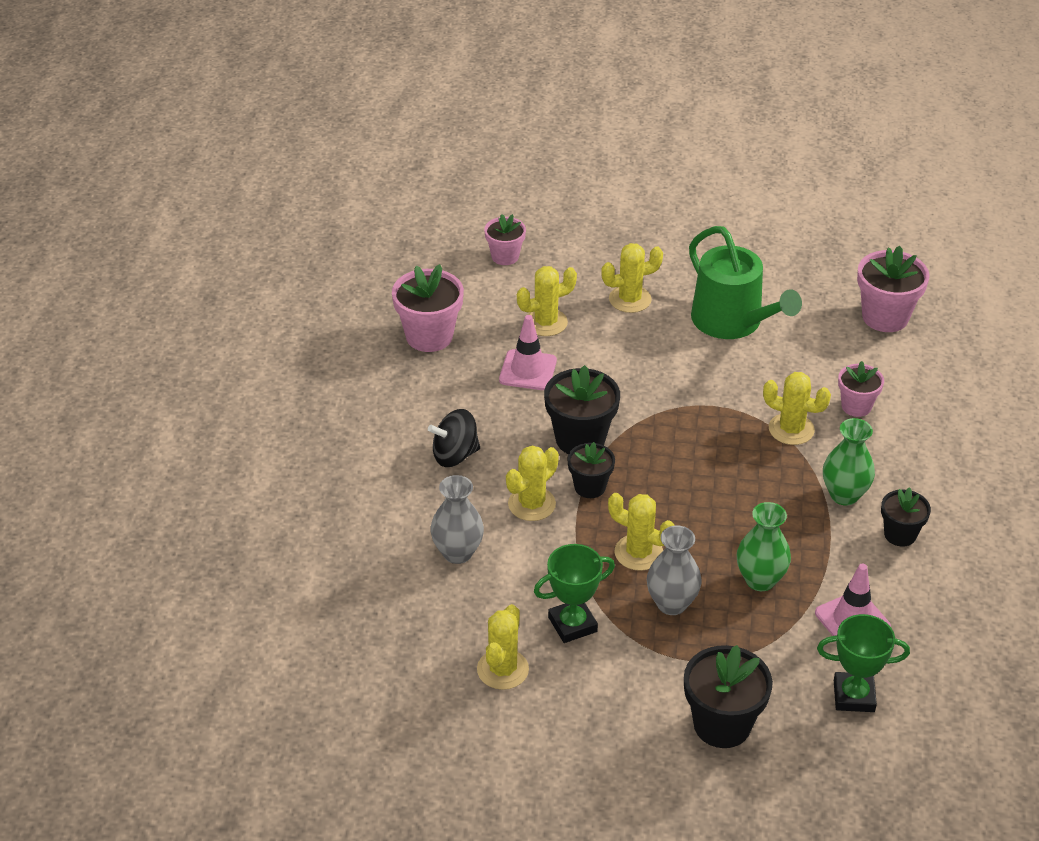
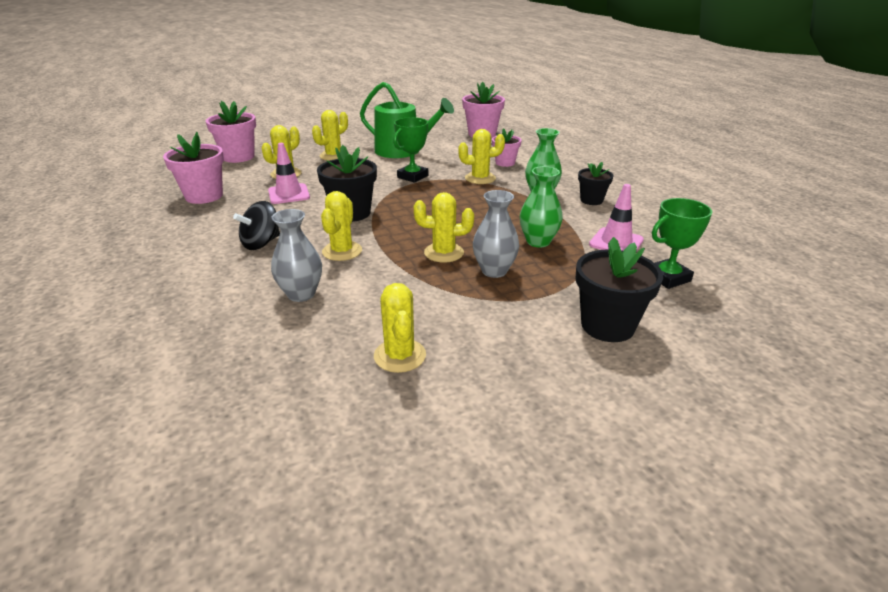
camera: 30 degrees left, 10 degrees down
(505, 256) = (238, 157): pink flower pot -> pink flower pot, size x1.63
(572, 624) = (433, 306): green trophy -> green trophy (412, 176)
(590, 487) = (378, 232): black flower pot -> none

